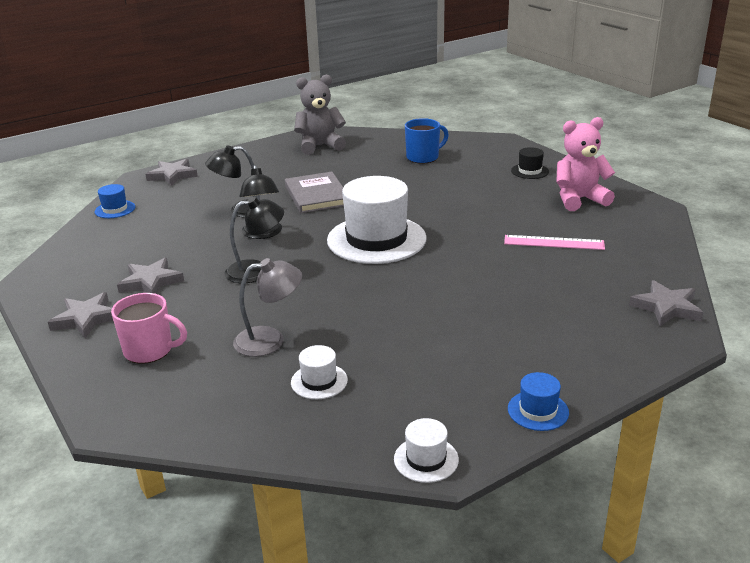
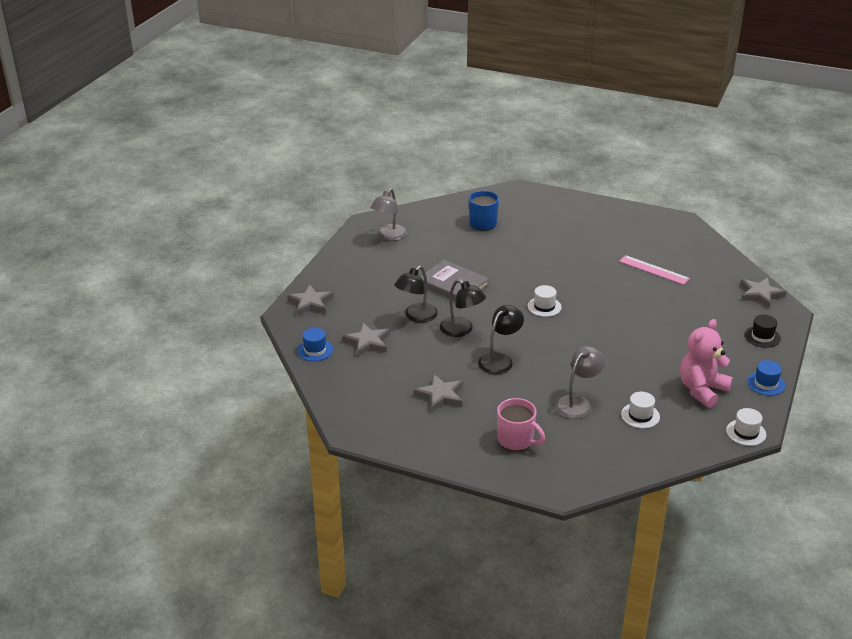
camera: 35 degrees left, 5 degrees up
(86, 319) = (440, 438): grey star -> grey star (368, 342)
(150, 350) = (516, 440): pink mug -> pink mug turned 60 degrees clockwise
(320, 146) = (389, 236): grey teddy bear -> grey lamp
(376, 239) = (544, 307): white hat -> white hat, size x0.44
(530, 171) = (572, 213): black hat -> black hat (762, 337)
(554, 242) = (654, 270): pink ruler -> pink ruler turned 60 degrees clockwise
(579, 199) = (631, 229): pink teddy bear -> pink teddy bear (702, 390)

